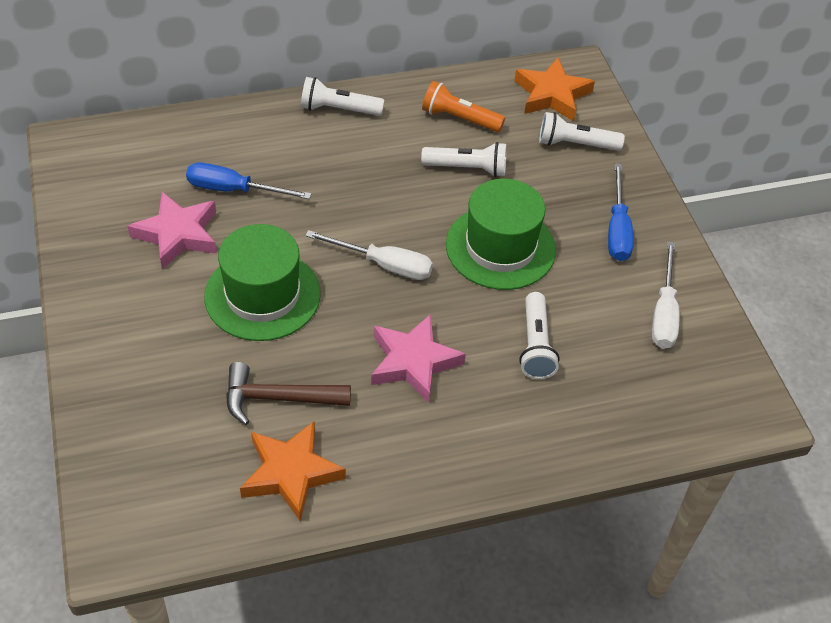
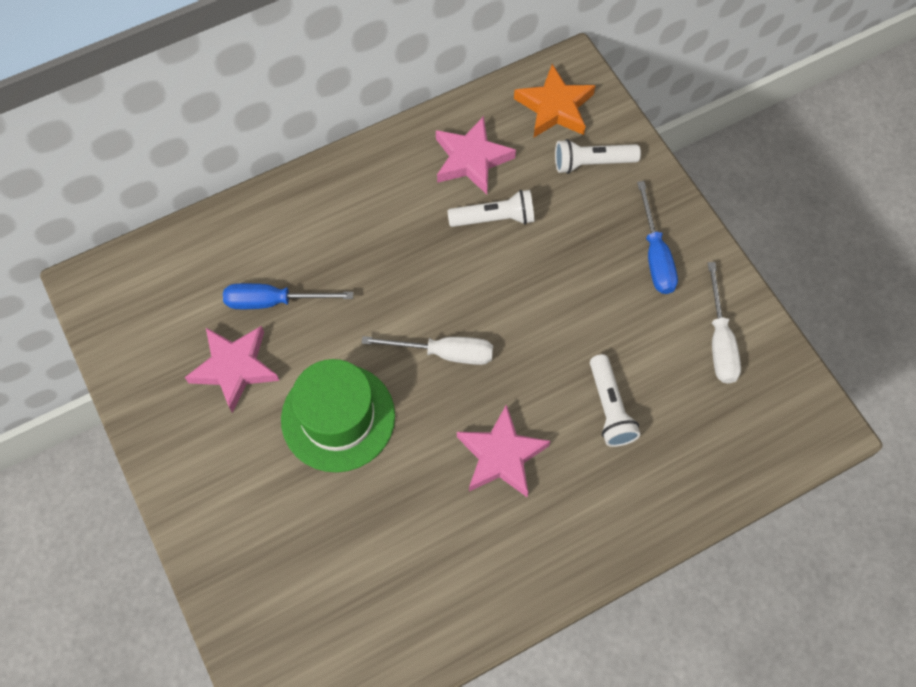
camera: 10 degrees left, 15 degrees up
(278, 398) = (387, 529): brown hammer -> none
(291, 473) = (421, 606): orange star -> none
(339, 109) = (349, 177): white flashlight -> none
(459, 119) = (471, 159): orange flashlight -> pink star
(500, 247) = (549, 304): green hat -> none

